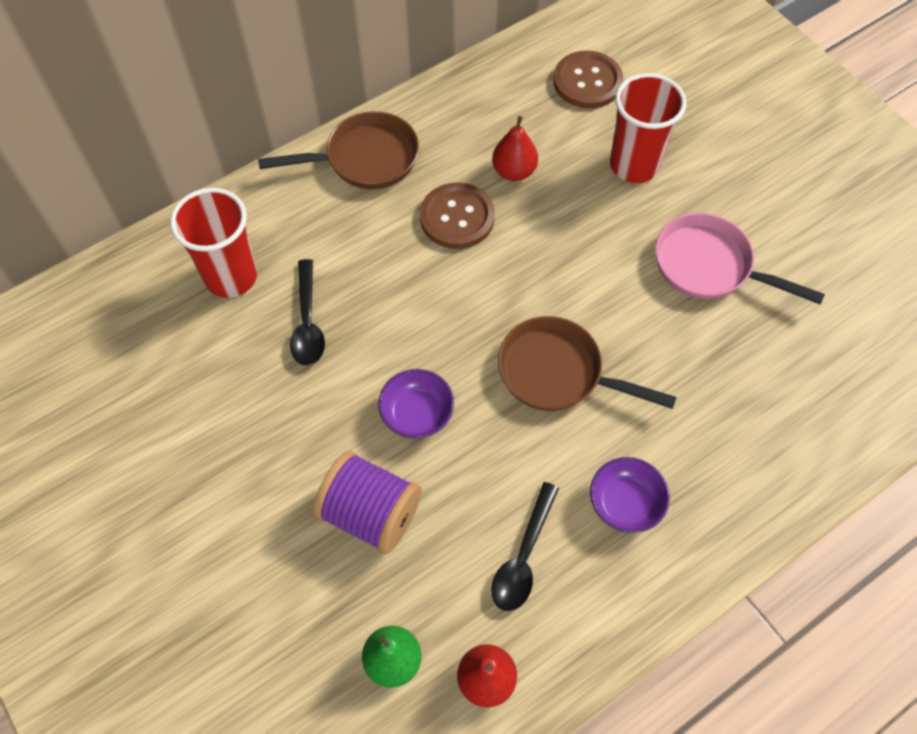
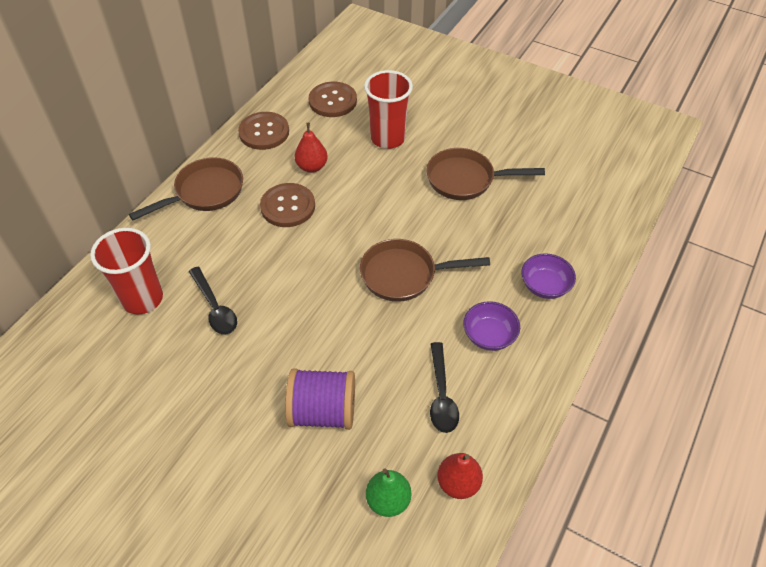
camera: 25 degrees left, 10 degrees down
(417, 414) = (323, 336): purple bowl -> purple bowl (545, 286)
(476, 98) = (264, 132): none -> brown button
(709, 266) = (465, 179): pink pan -> brown pan

